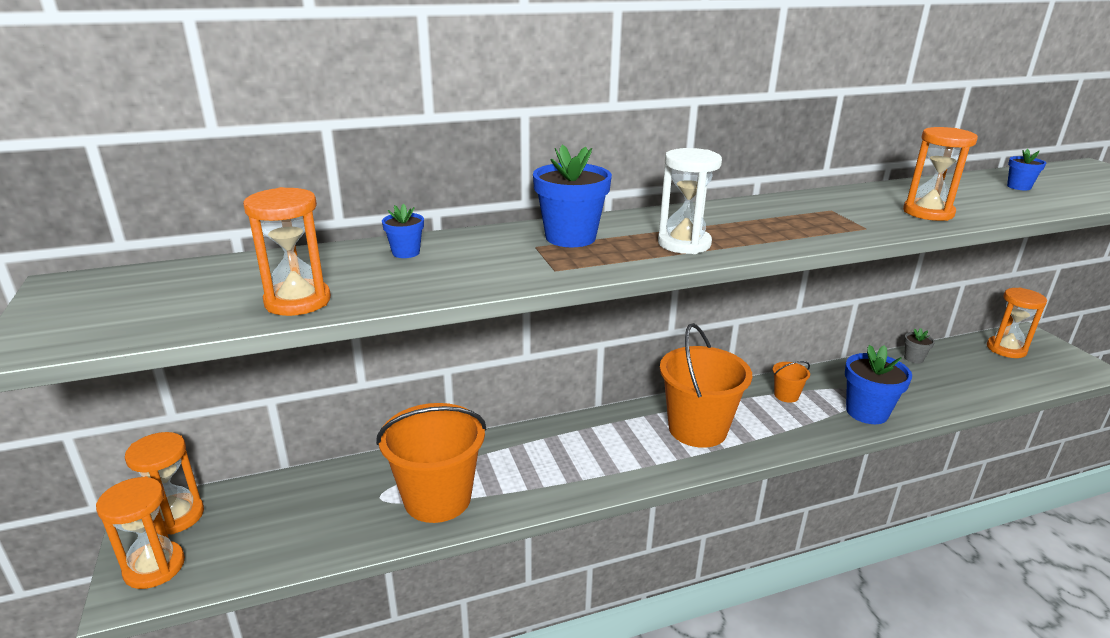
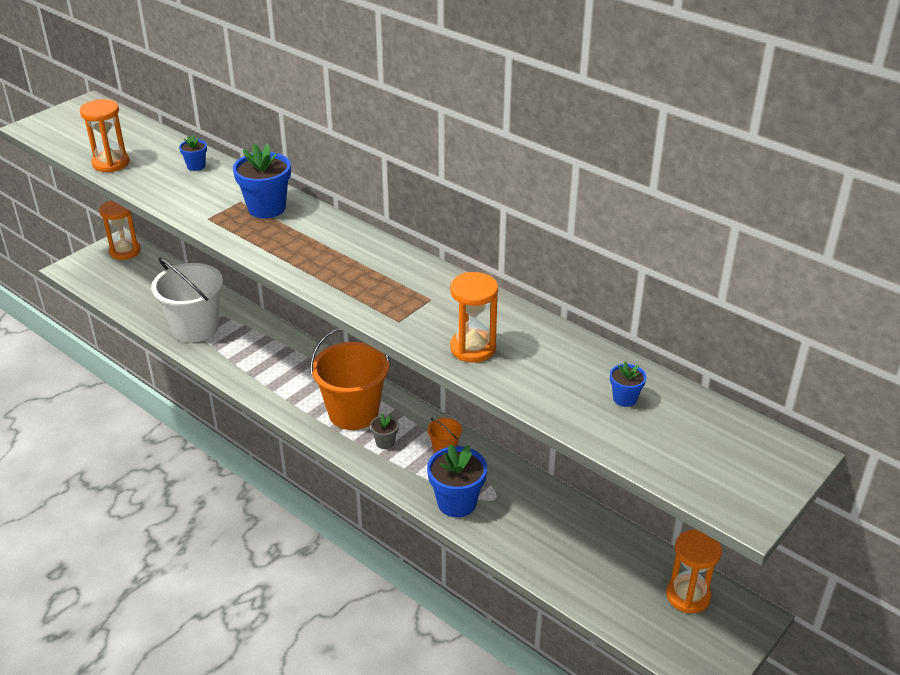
camera: 60 degrees right, 10 degrees up
(154, 567) = (88, 266): orange hourglass -> none
(437, 498) = (195, 328): orange bucket -> white bucket
(684, 244) = (291, 251): white hourglass -> none
(913, 358) = (593, 523): grey flower pot -> grey flower pot (385, 442)

